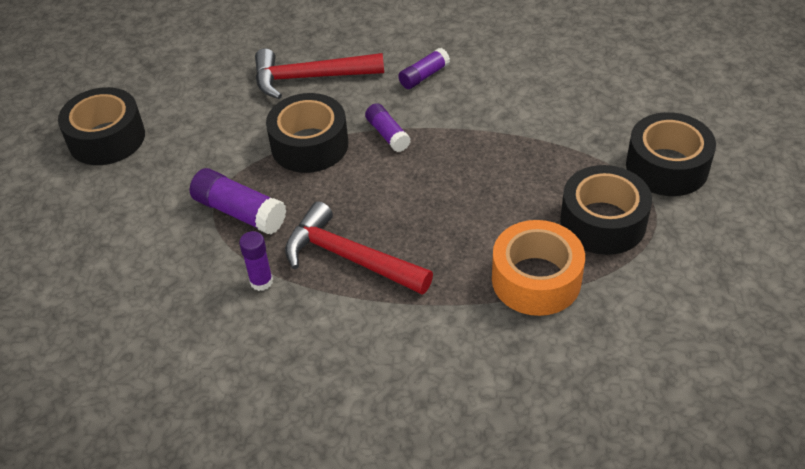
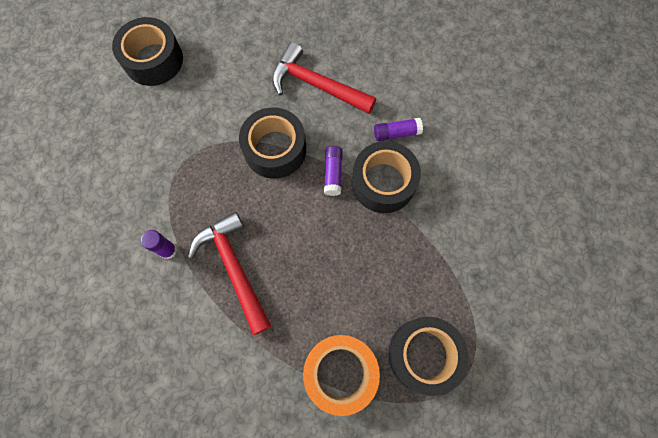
camera: 30 degrees right, 25 degrees up
(239, 212) = (193, 181): purple glue stick -> none
(667, 166) = (509, 336): black tape -> black tape (383, 182)

